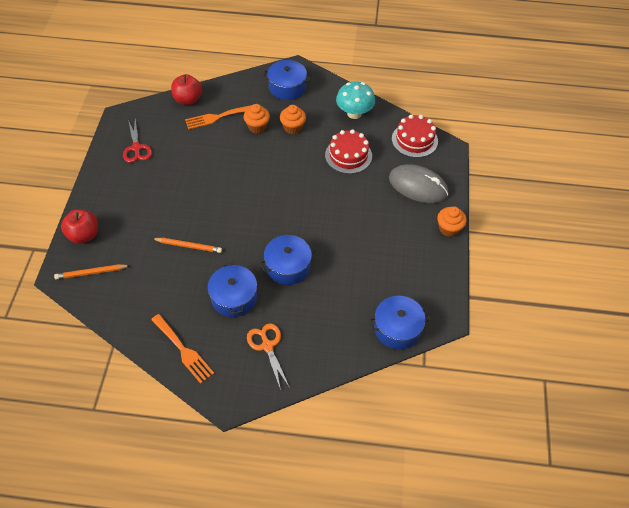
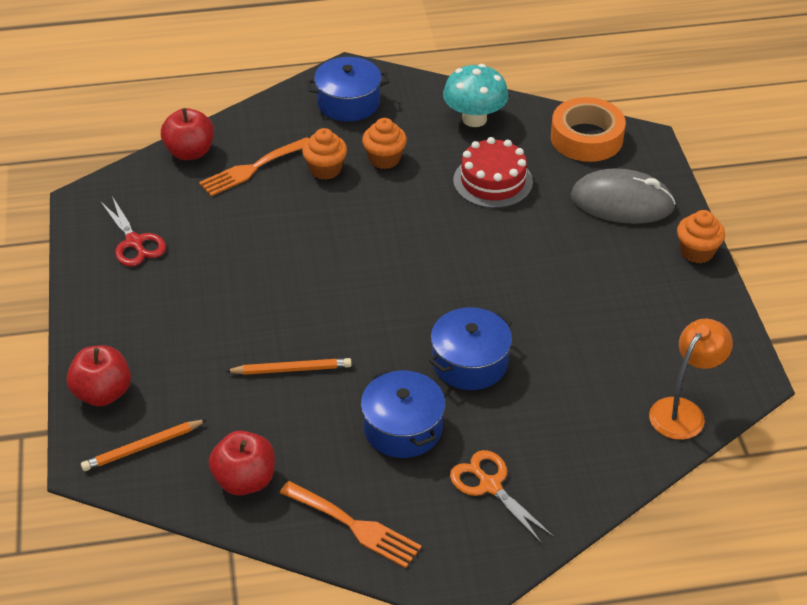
camera: 15 degrees left, 10 degrees down
(136, 307) = (245, 480): none -> red apple
(397, 328) = (683, 411): blue pot -> orange lamp
(414, 140) = (586, 138): red cake -> orange tape

